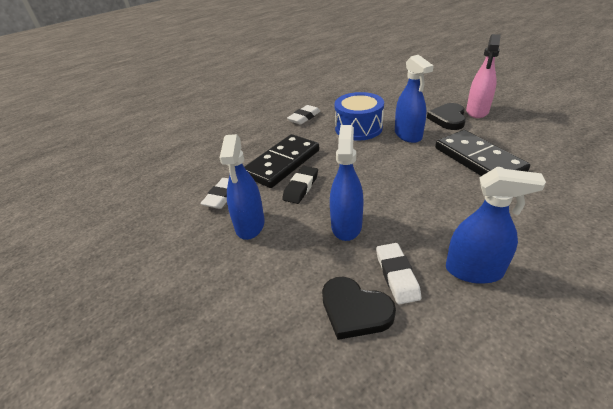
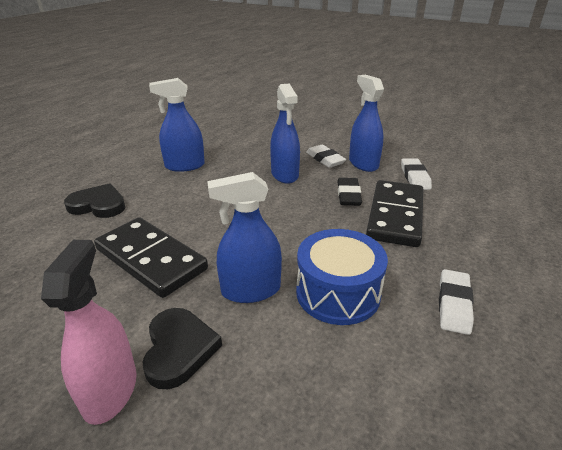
camera: 155 degrees right, 5 degrees down
(355, 310) = (258, 141): black heart -> black heart (98, 205)
(397, 275) = (237, 156): white eraser -> white eraser (325, 159)
(408, 135) = (251, 290): blue spray bottle -> blue spray bottle turned 60 degrees counterclockwise

